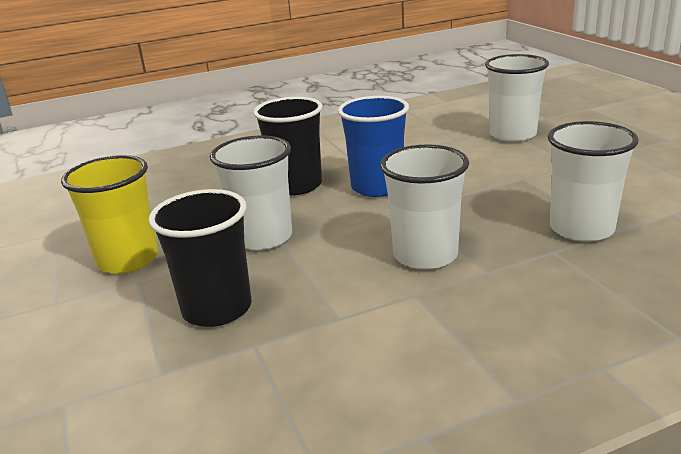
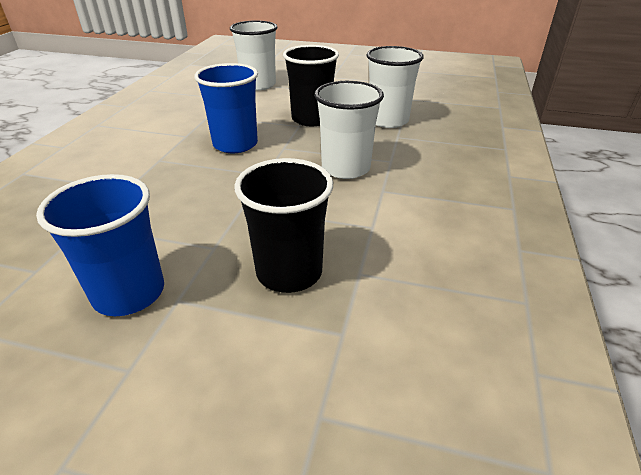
camera: 55 degrees left, 10 degrees up
(128, 260) = (129, 293): yellow cup -> blue cup
(263, 237) = (220, 212): white cup -> none
(296, 185) = (170, 168): black cup -> black cup (311, 119)

